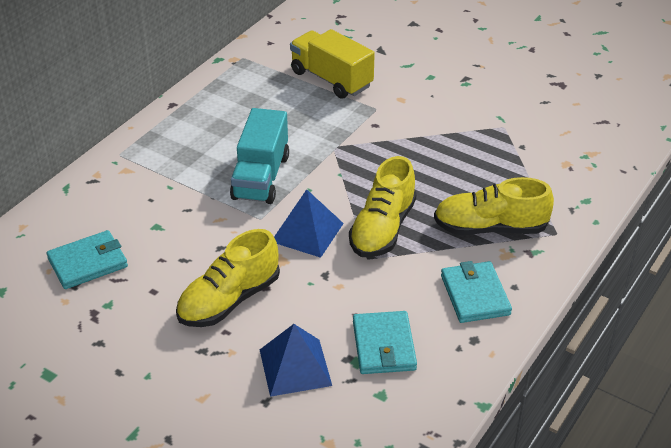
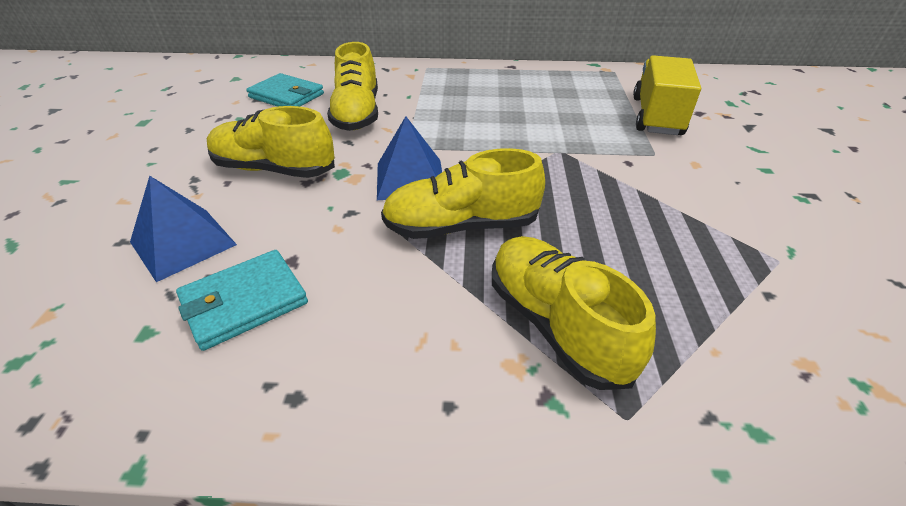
camera: 60 degrees right, 0 degrees up
(174, 228) = (357, 114): none -> yellow shoe
(261, 177) = (466, 129): turquoise truck -> none
(475, 295) = (397, 361): turquoise wallet -> none

